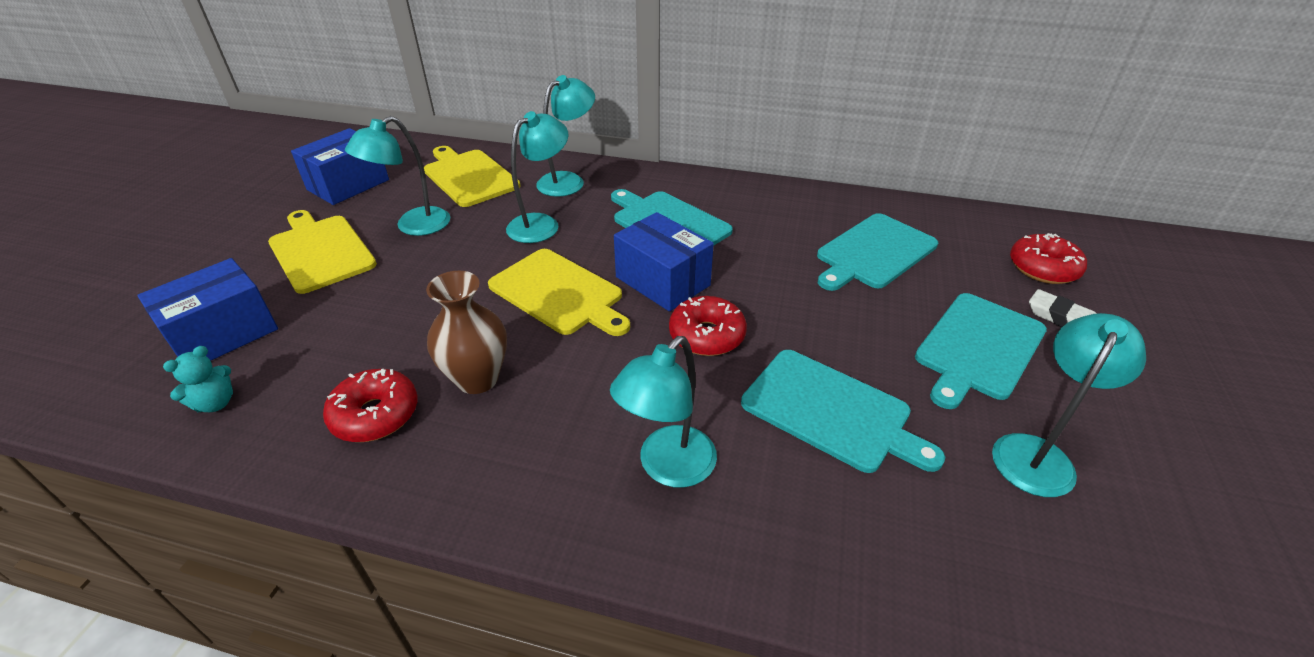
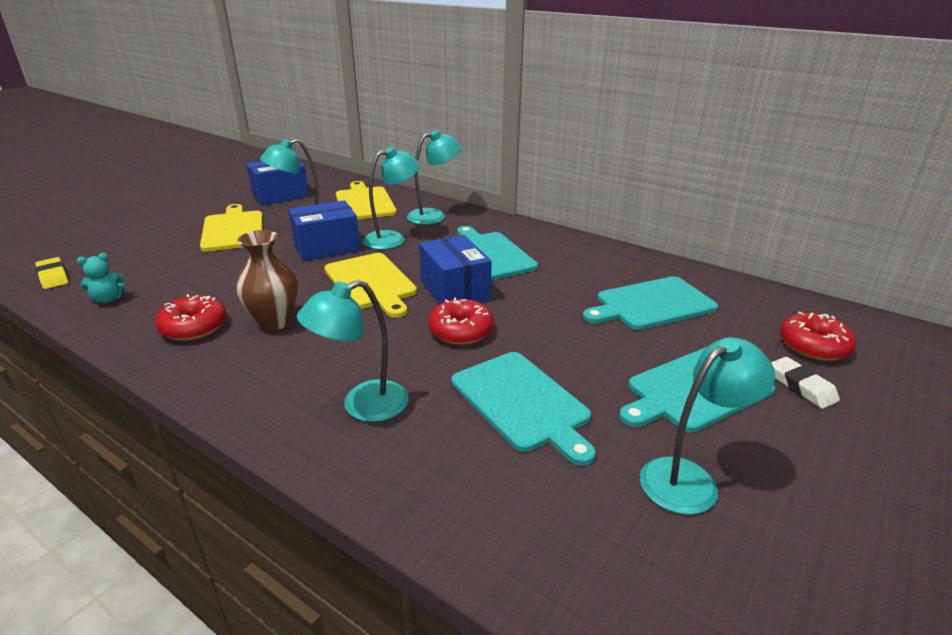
camera: 20 degrees right, 10 degrees down
(97, 387) = (53, 277): none -> yellow eraser
(223, 334) = (141, 264): blue box -> blue box (326, 247)

